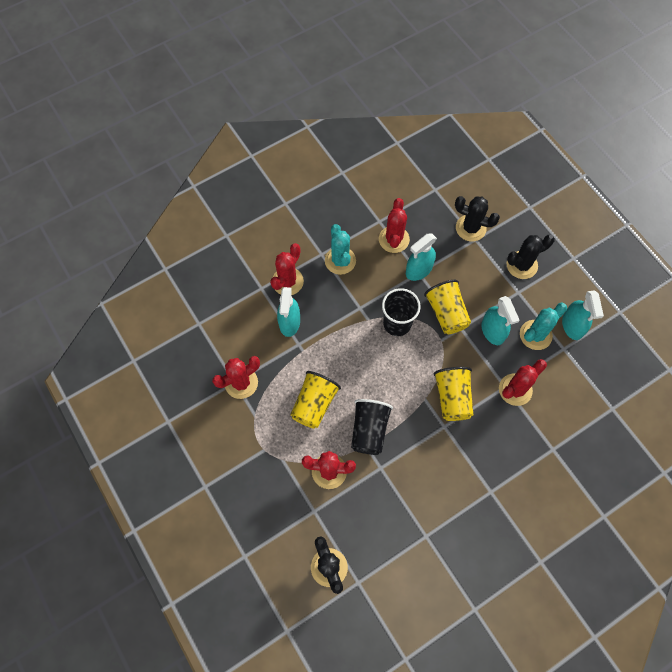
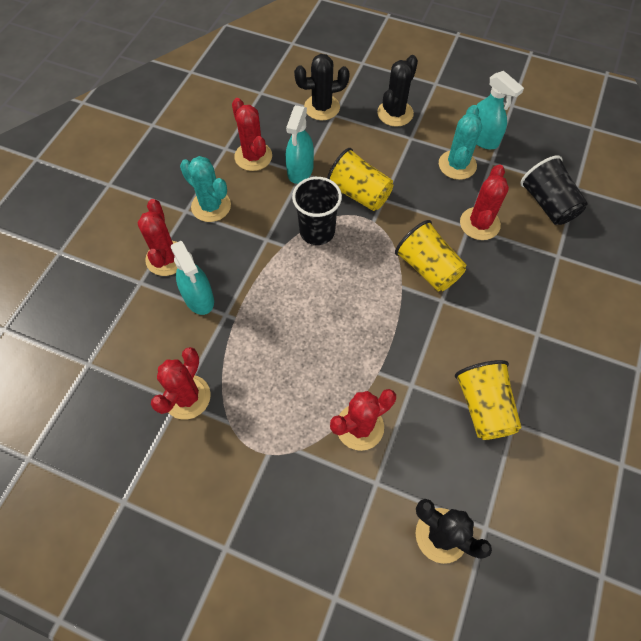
camera: 35 degrees left, 5 degrees down
(314, 404) = (289, 366): yellow cup -> yellow cup (483, 407)
(369, 430) = (369, 354): black cup -> black cup (547, 204)
(492, 331) = (415, 184): turquoise spray bottle -> none

